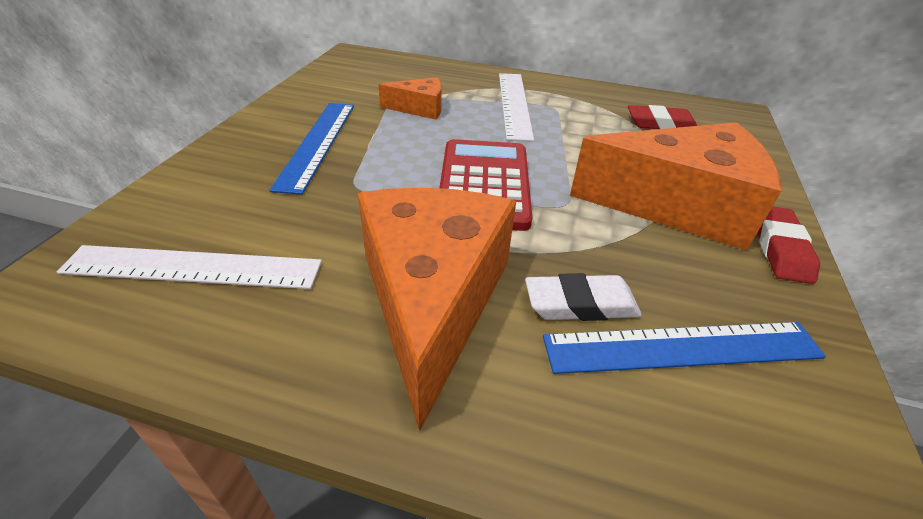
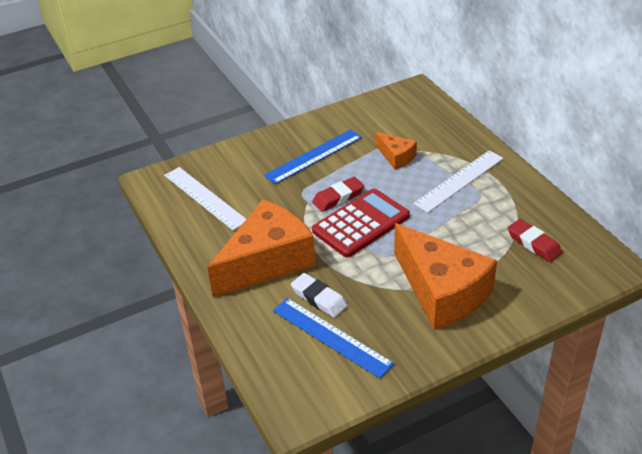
camera: 50 degrees right, 0 degrees up
(780, 248) = (453, 340): red eraser -> red eraser (338, 197)

